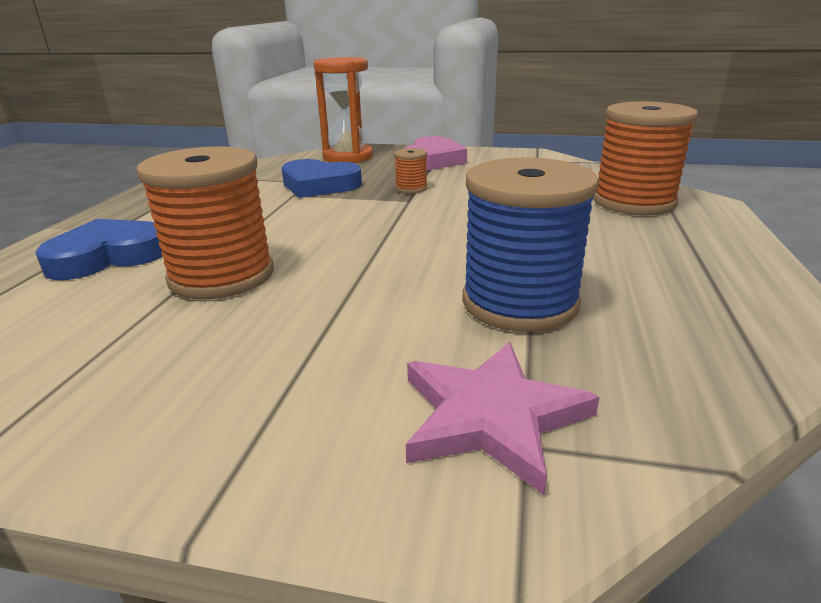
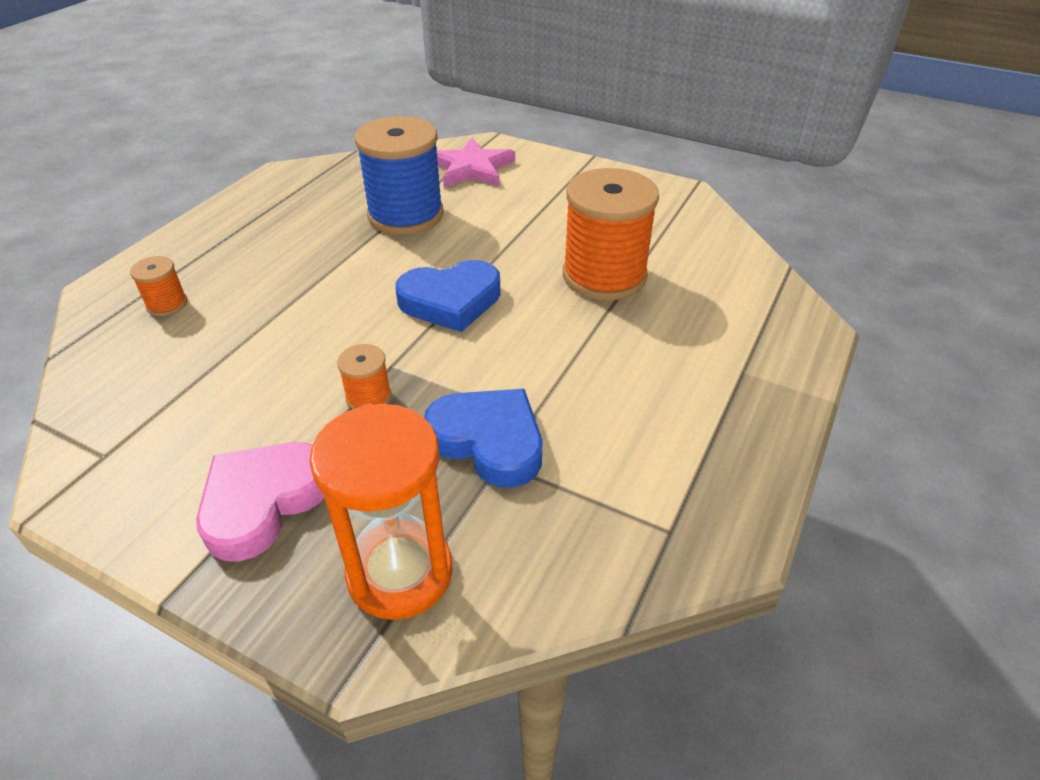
camera: 165 degrees left, 15 degrees up
(108, 257) = (717, 321): blue heart -> blue heart (451, 301)
(634, 202) = (167, 304): orange spool -> orange spool, size x0.45

